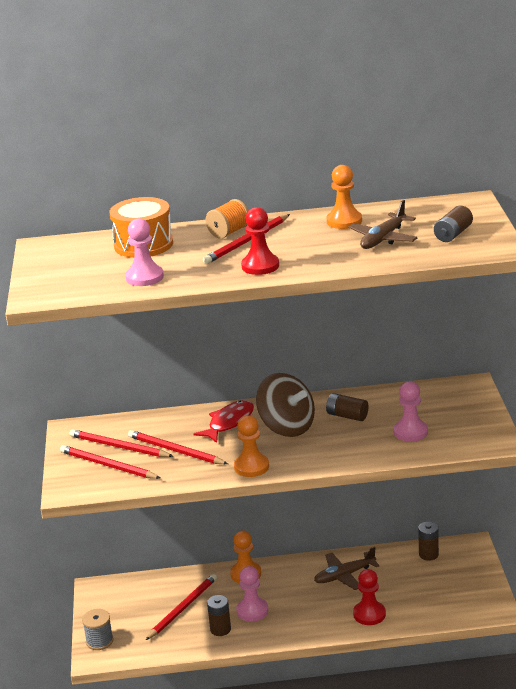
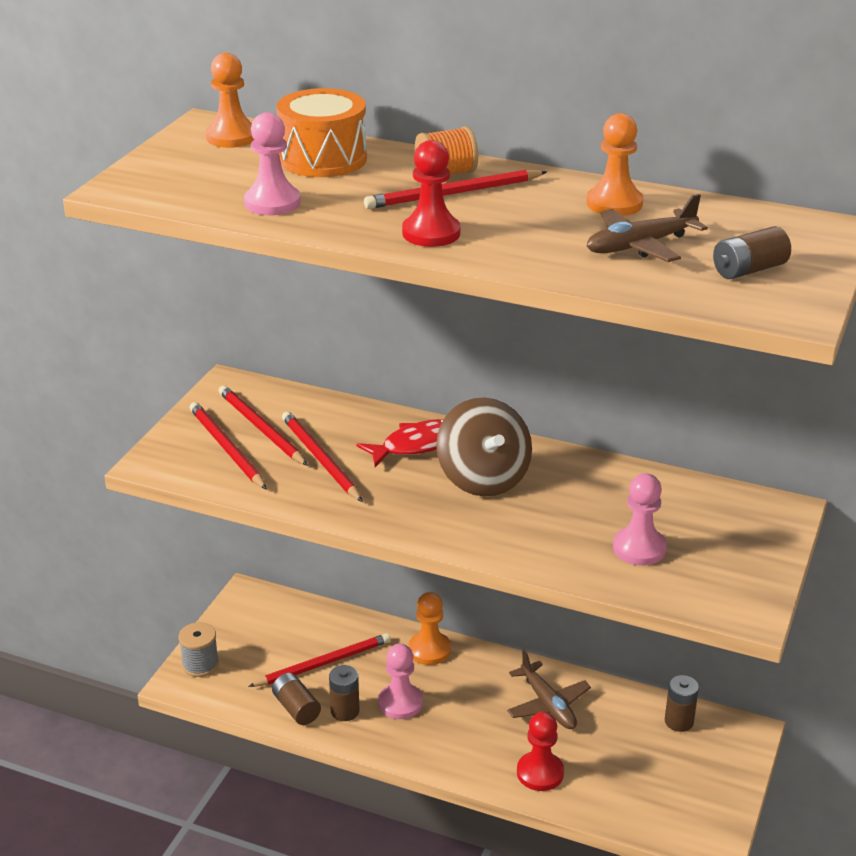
camera: 25 degrees right, 5 degrees up
(251, 467) = (390, 517): orange pawn -> orange pawn (231, 137)
(344, 576) = (548, 704): brown plane -> brown plane turned 120 degrees counterclockwise
(347, 416) = (574, 492): brown battery -> brown battery (296, 708)

